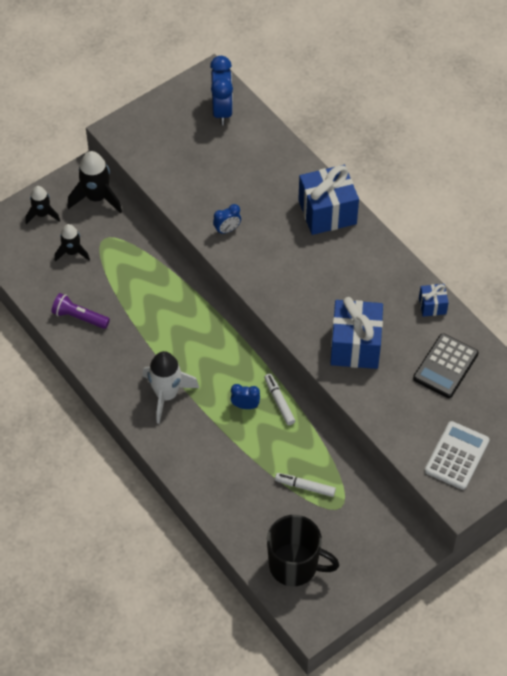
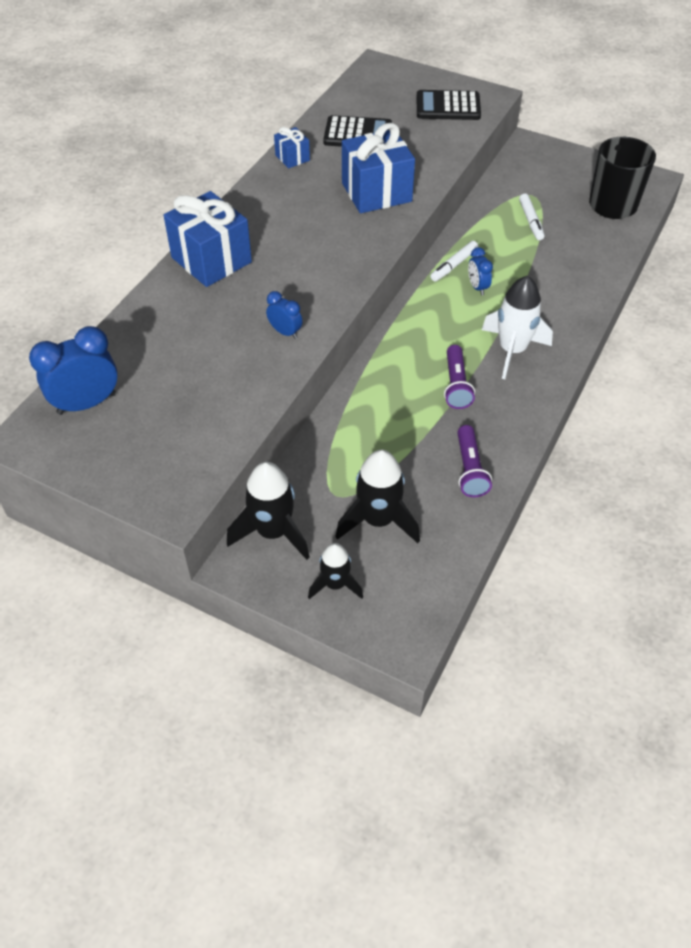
camera: 115 degrees left, 5 degrees down
(72, 252) = (378, 520): black rocket -> black rocket, size x1.60
(154, 344) = (456, 385): none -> purple flashlight
(457, 456) = (448, 106): white calculator -> black calculator

